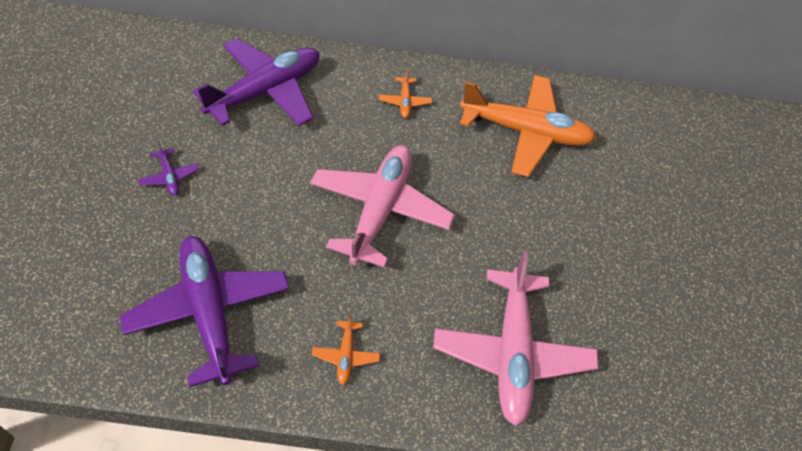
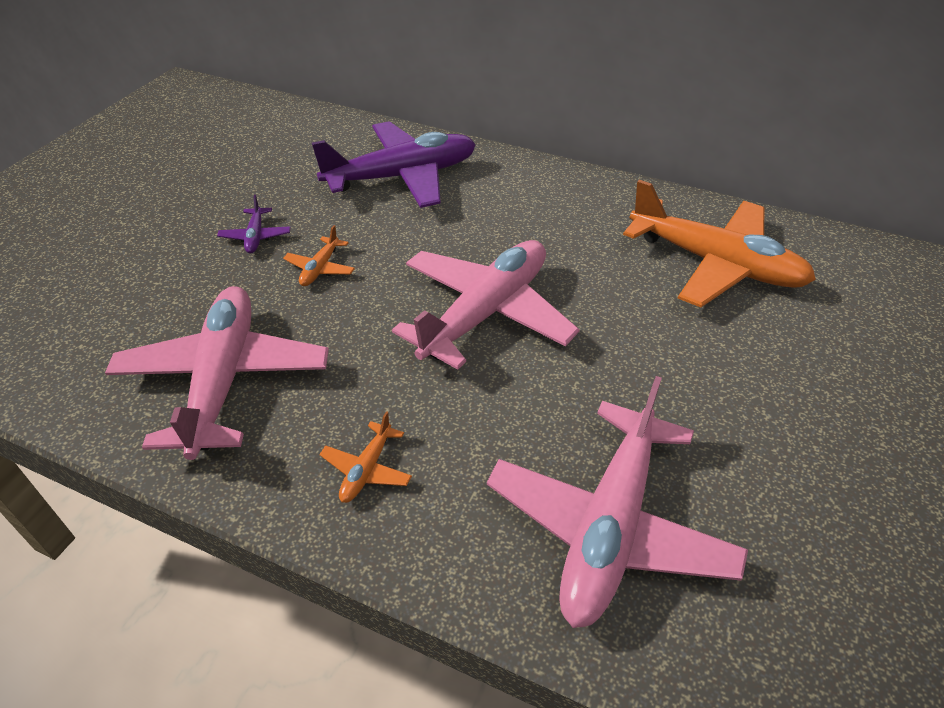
camera: 25 degrees right, 10 degrees down
(209, 312) = (223, 379): purple plane -> pink plane
(405, 102) = (563, 209): orange plane -> orange plane (320, 268)

